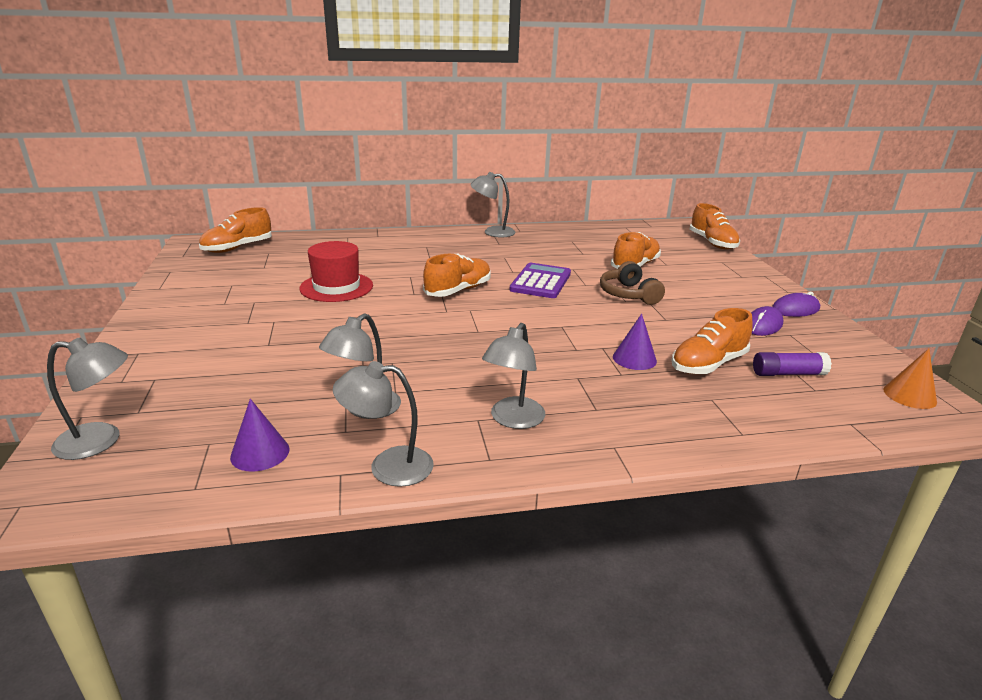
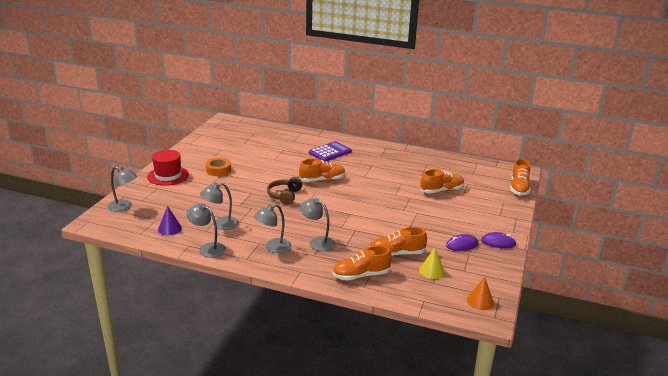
camera: 30 degrees right, 0 degrees up
(237, 248) = (242, 127): orange shoe -> orange shoe (361, 275)
(259, 317) = (218, 170): none -> orange tape
(336, 287) = (266, 162): red hat -> red hat (168, 176)
(492, 232) = (386, 147): grey lamp -> grey lamp (317, 242)
(541, 282) = (372, 186): purple calculator -> purple calculator (330, 152)
(628, 294) = (411, 206): brown headphones -> brown headphones (284, 196)
(634, 358) = (363, 240): purple cone -> none
(788, 374) = (431, 271): purple glue stick -> yellow cone

